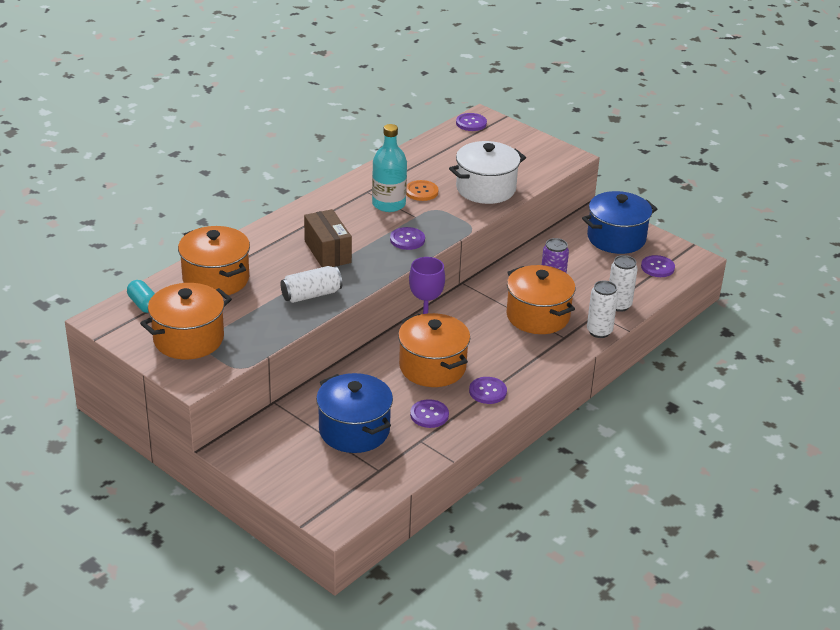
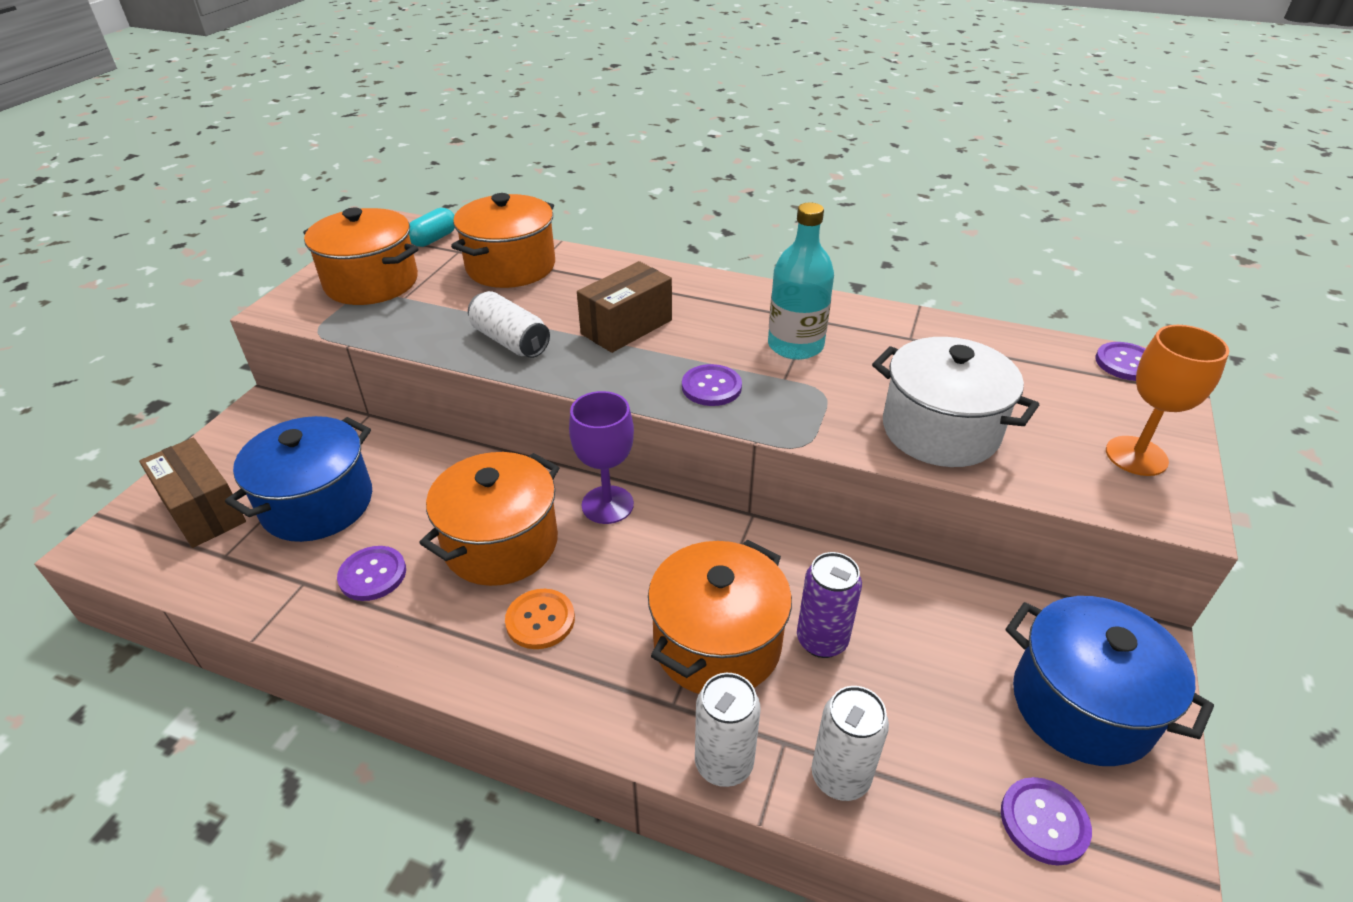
camera: 70 degrees right, 5 degrees up
(329, 478) = (203, 510): none -> brown box
(421, 192) = (861, 366): orange button -> orange button (540, 620)
(487, 391) = (457, 632): purple button -> none
(533, 150) = (1136, 456): none -> orange goblet

